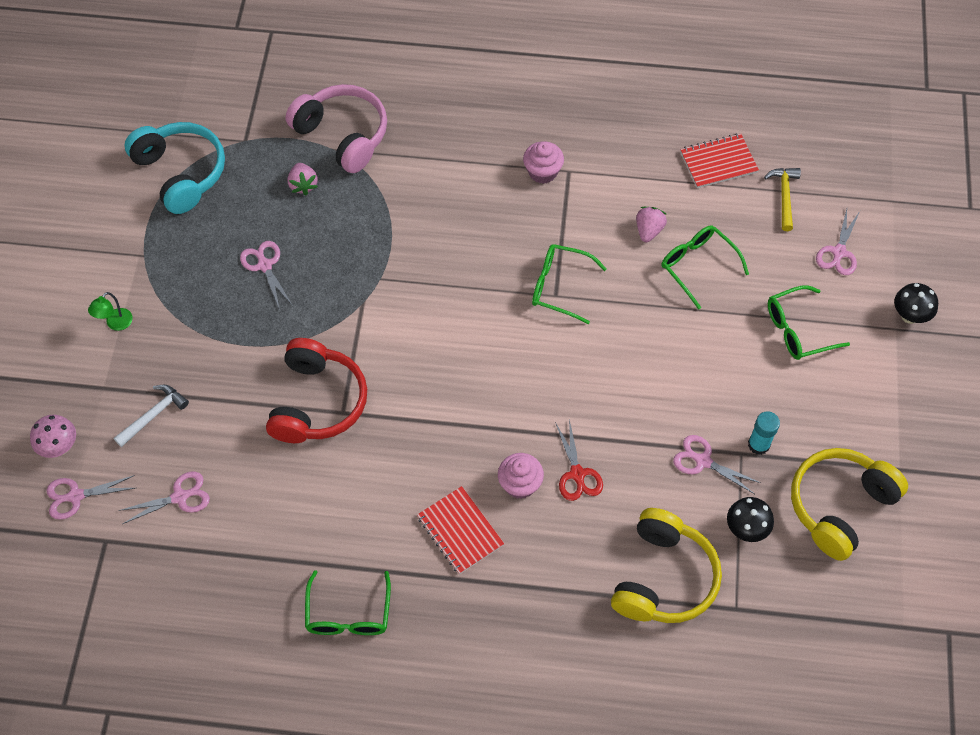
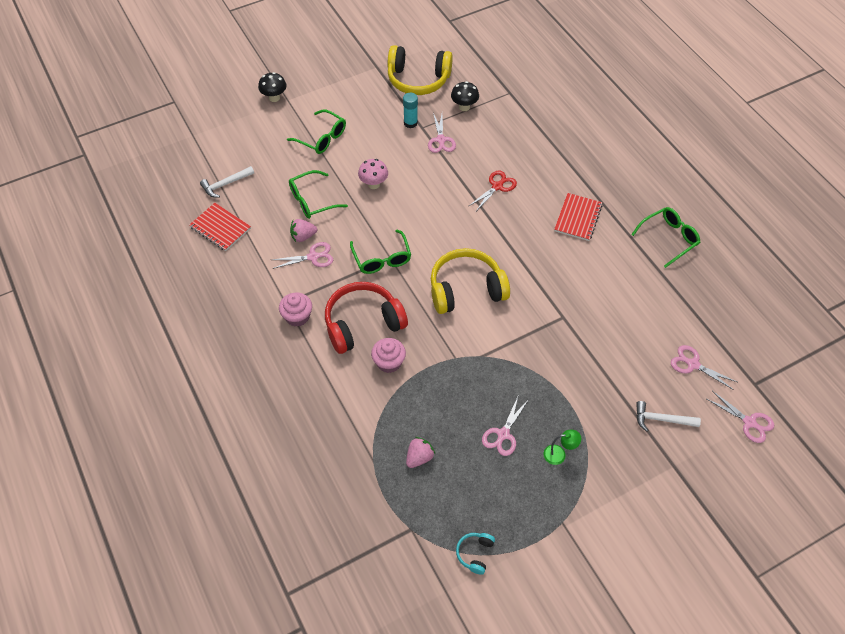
camera: 125 degrees left, 5 degrees down
(60, 447) = (733, 458): pink mushroom -> pink mushroom (373, 184)
(115, 324) = (626, 496): green lamp -> green lamp (559, 454)
(181, 173) = (475, 553): turquoise headphones -> turquoise headphones, size x0.44
(317, 402) = (569, 334): red headphones -> red headphones (363, 323)
(343, 135) = (355, 462): pink headphones -> none
(520, 484) = (526, 207): pink cupcake -> pink cupcake (389, 362)
(663, 578) = (520, 125): yellow headphones -> yellow headphones (466, 289)
(697, 266) = (312, 201): green glasses -> green glasses turned 45 degrees clockwise
(784, 196) = (225, 184): yellow hammer -> white hammer
(839, 253) = (251, 143): pink scissors -> pink scissors (313, 257)

